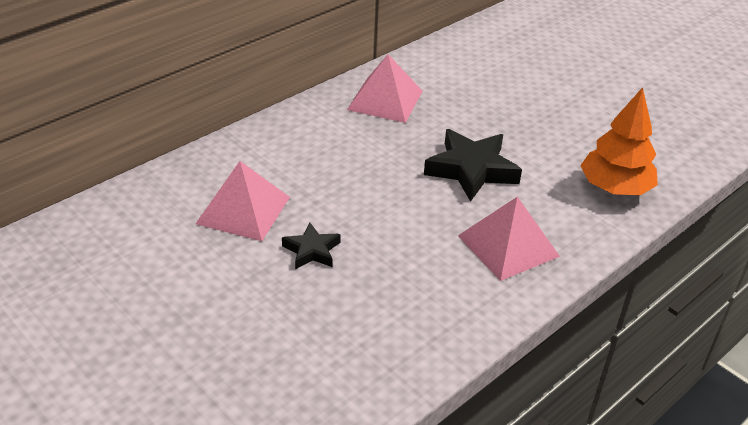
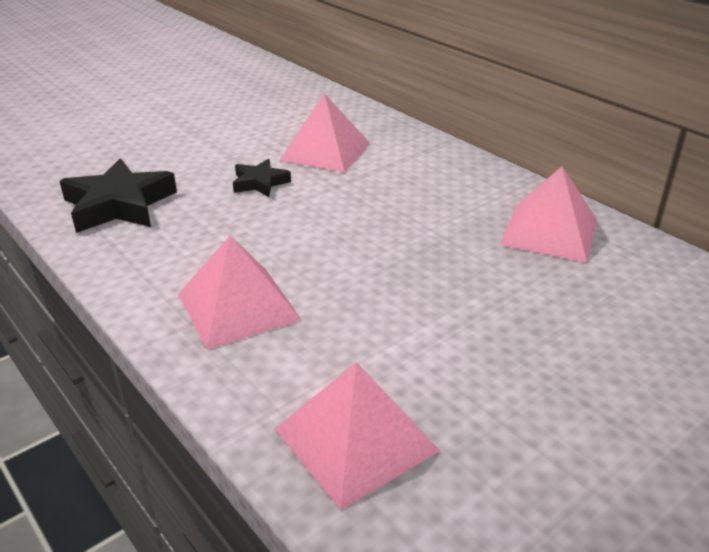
camera: 95 degrees right, 5 degrees down
(471, 170) = (398, 290): black star -> black star (119, 205)
(614, 188) = (355, 439): orange tree -> pink pyramid

